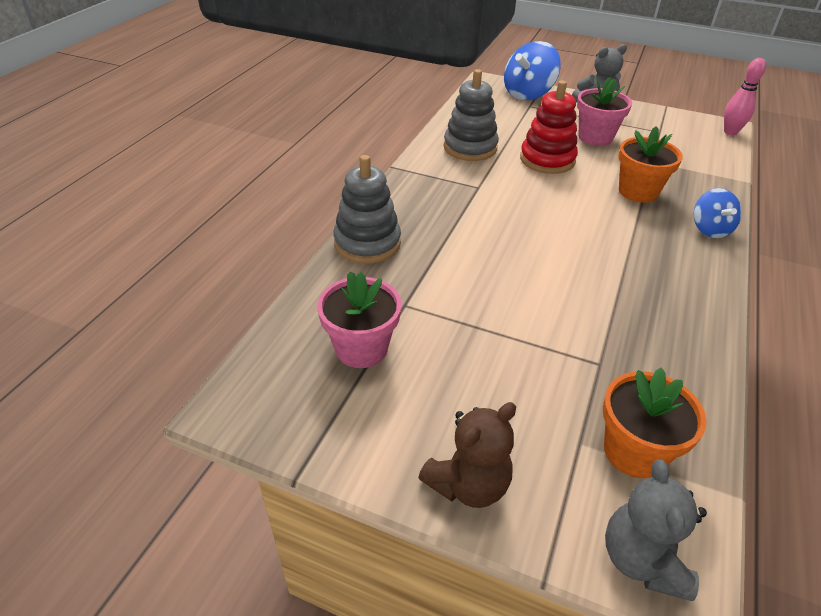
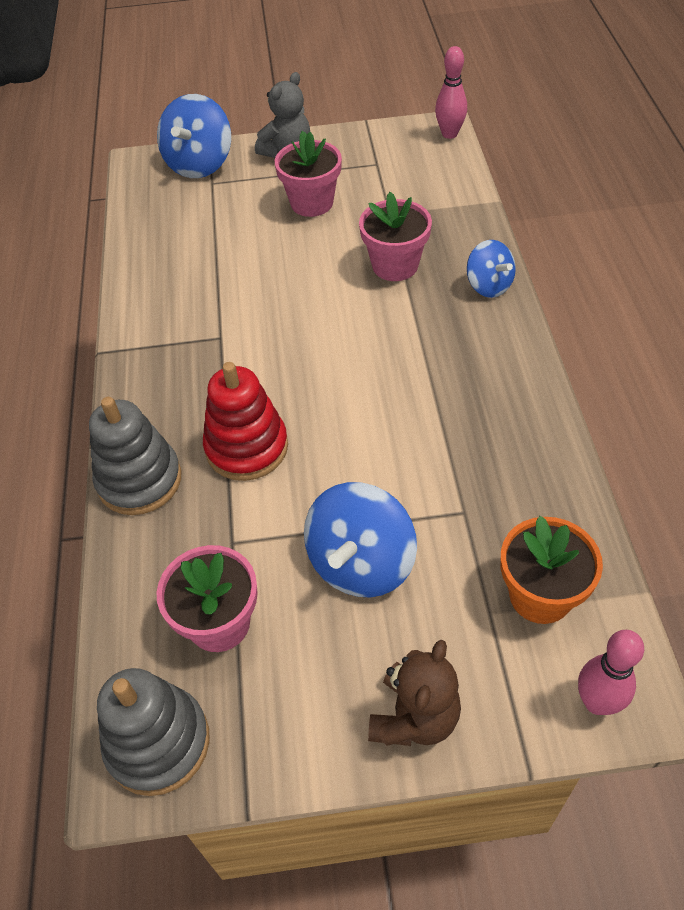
camera: 25 degrees left, 10 degrees up
(470, 148) = (177, 281): grey stacking toy -> grey stacking toy (158, 742)
(492, 360) = (361, 563): none -> blue spinning top
(547, 160) = (276, 261): red stacking toy -> red stacking toy (247, 447)
(638, 191) = (395, 265): orange flower pot -> pink flower pot
(642, 560) = (597, 702): grey teddy bear -> pink bowling pin

